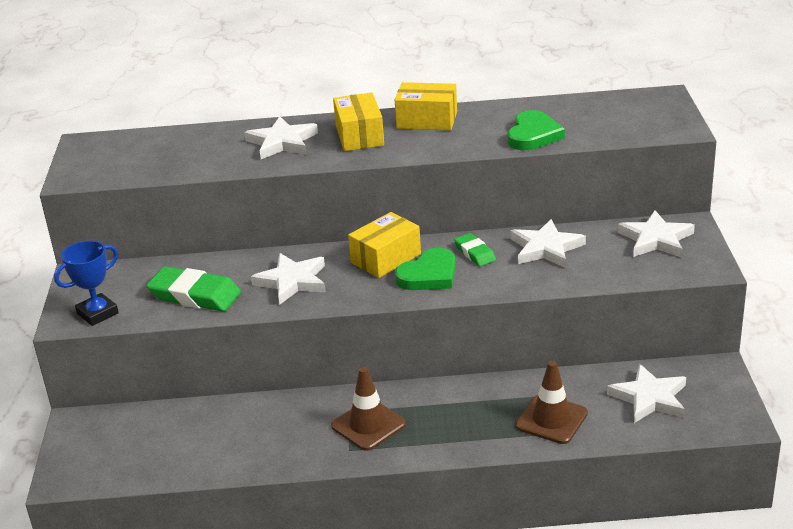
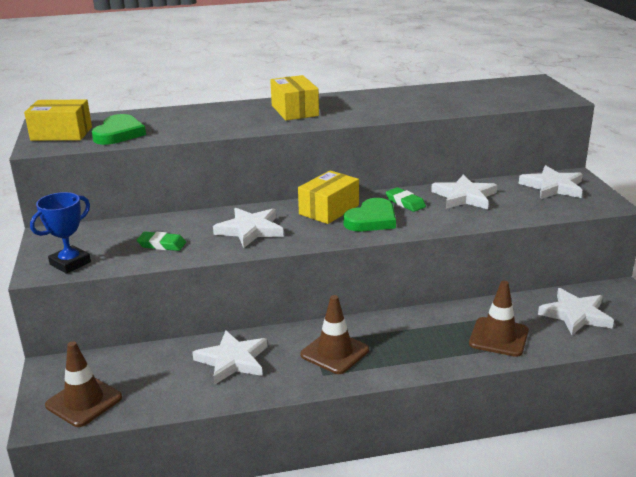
camera: 10 degrees left, 5 degrees down
(103, 461) = (84, 401): none -> brown traffic cone
(195, 295) = (162, 244): green eraser -> green eraser, size x0.56
(282, 142) = (228, 117): white star -> white star (232, 360)
(427, 120) = (348, 99): yellow box -> yellow box (61, 134)
(533, 135) = (443, 105): green heart -> green heart (119, 133)

